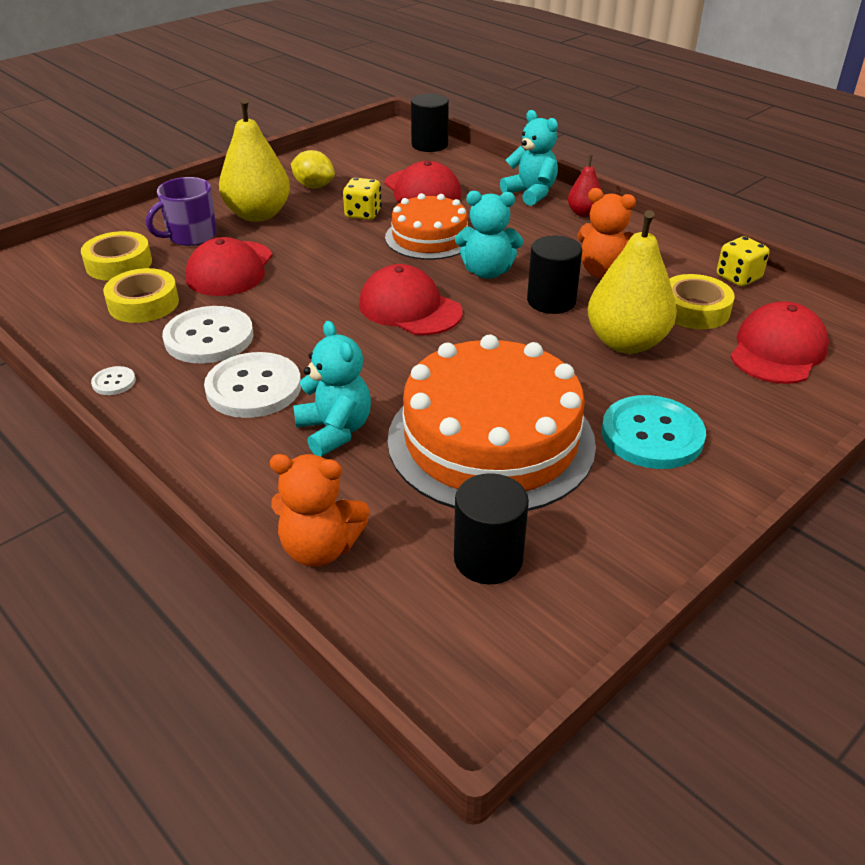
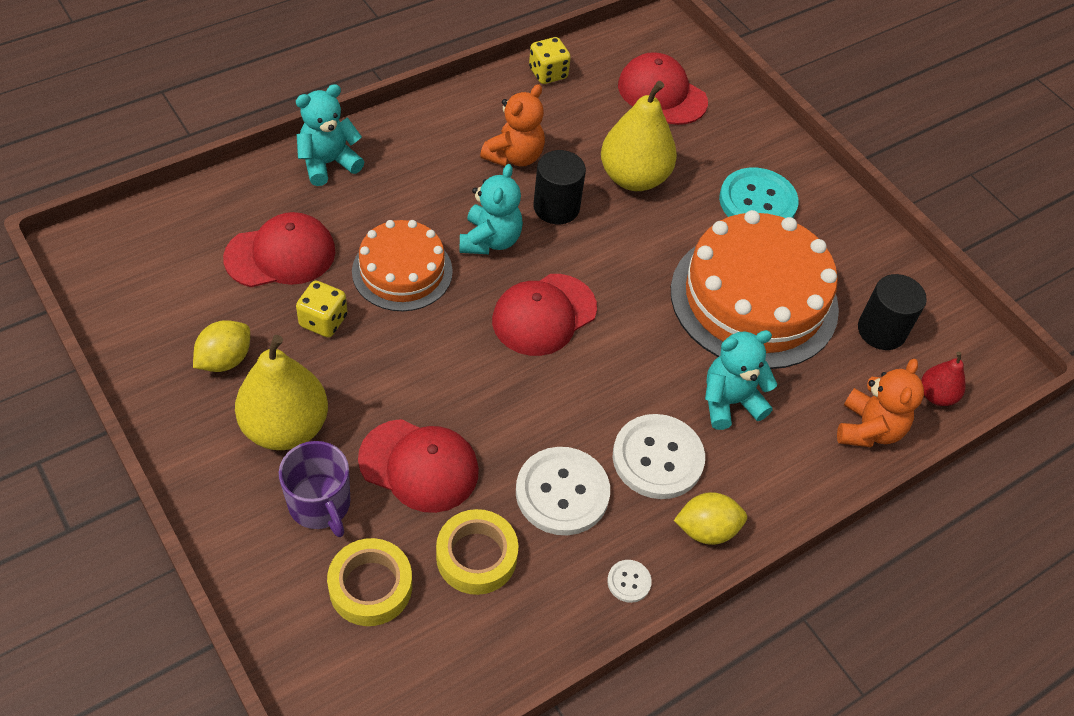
camera: 85 degrees left, 15 degrees up
(170, 425) = (706, 530): none -> yellow lemon
(429, 145) = (150, 222): black cylinder -> none
(583, 213) = (391, 135): red pear -> red pear (936, 395)
(694, 310) = (593, 119): yellow tape -> none

